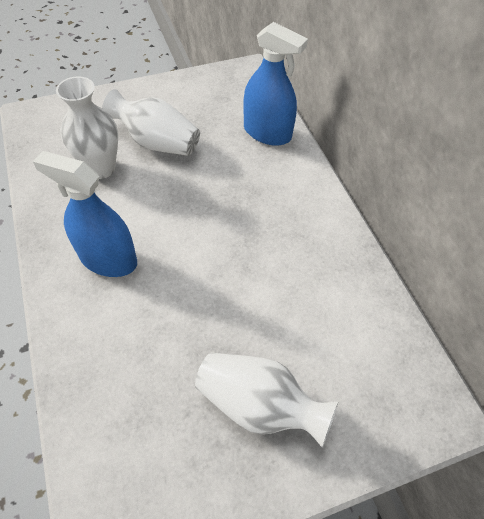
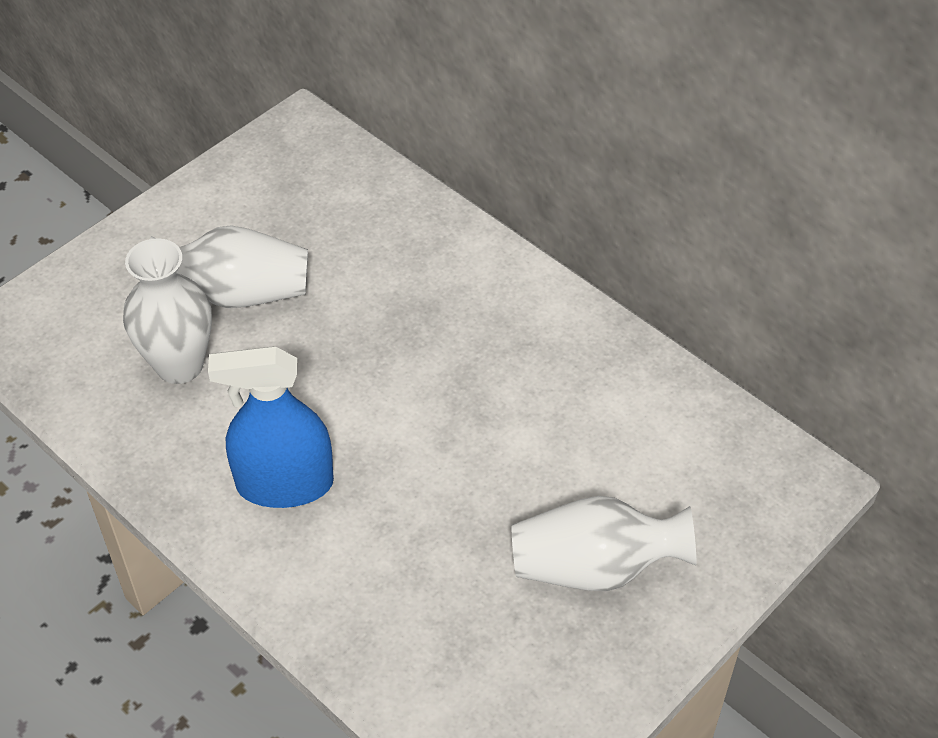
camera: 25 degrees left, 5 degrees down
(267, 133) = (394, 215): blue spray bottle -> none

